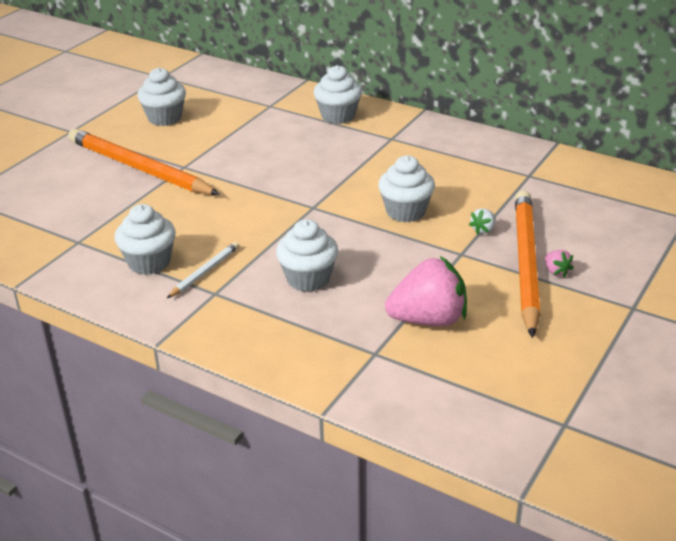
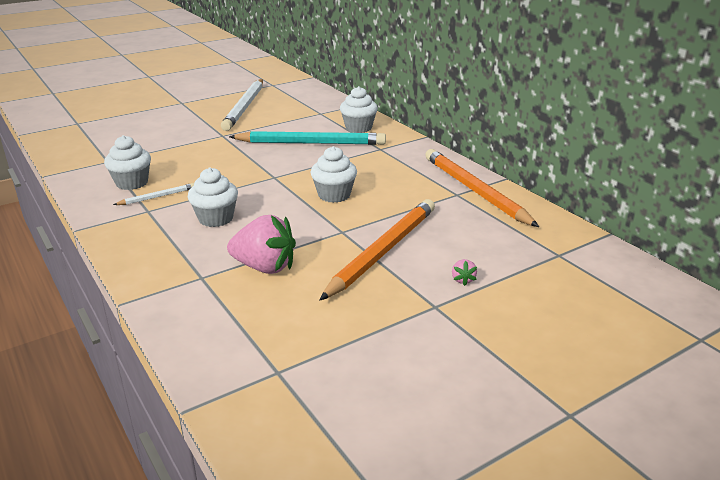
camera: 25 degrees right, 5 degrees down
(139, 168) = (194, 130): orange pencil -> orange pencil (475, 190)
(164, 118) = (245, 107): white cupcake -> white pencil
(305, 150) = (311, 143): none -> turquoise pencil
(483, 230) = (377, 220): white strawberry -> none
(556, 272) = (400, 263): pink strawberry -> pink strawberry (463, 280)

